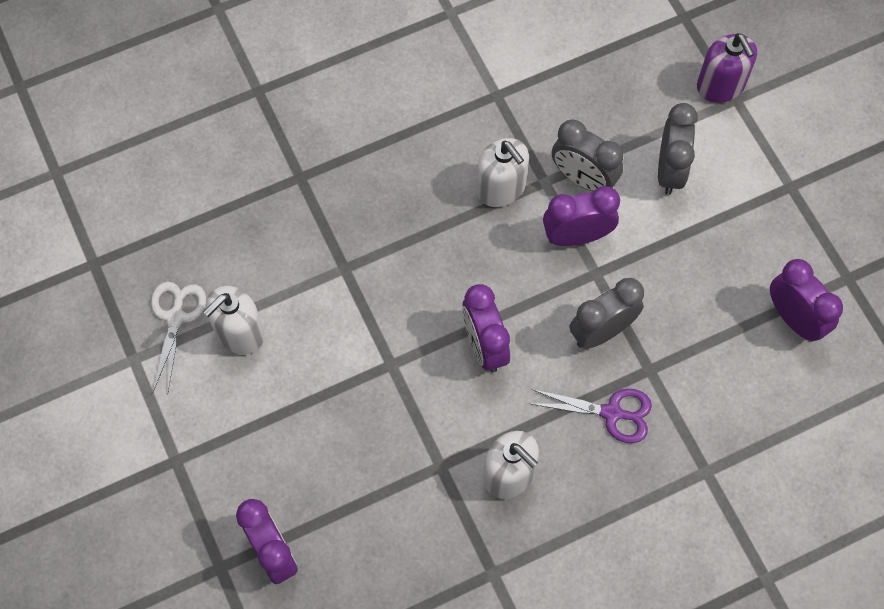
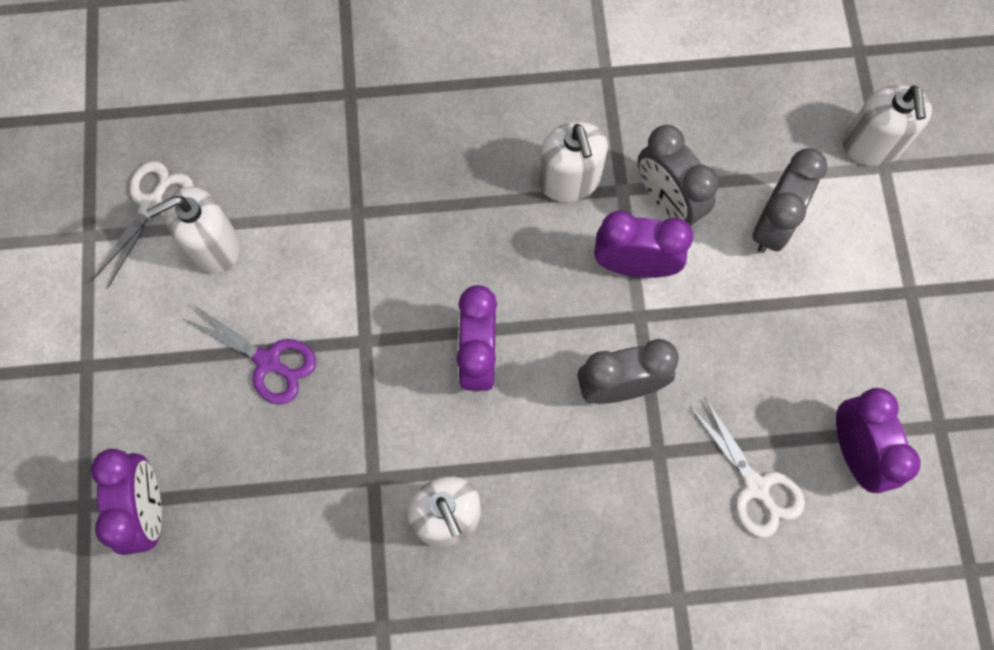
camera: 20 degrees right, 5 degrees up
(612, 413) = (594, 488): purple scissors -> purple scissors (269, 362)
(720, 85) = (872, 144): purple soap dispenser -> white soap dispenser
(732, 370) = (756, 487): none -> white scissors

